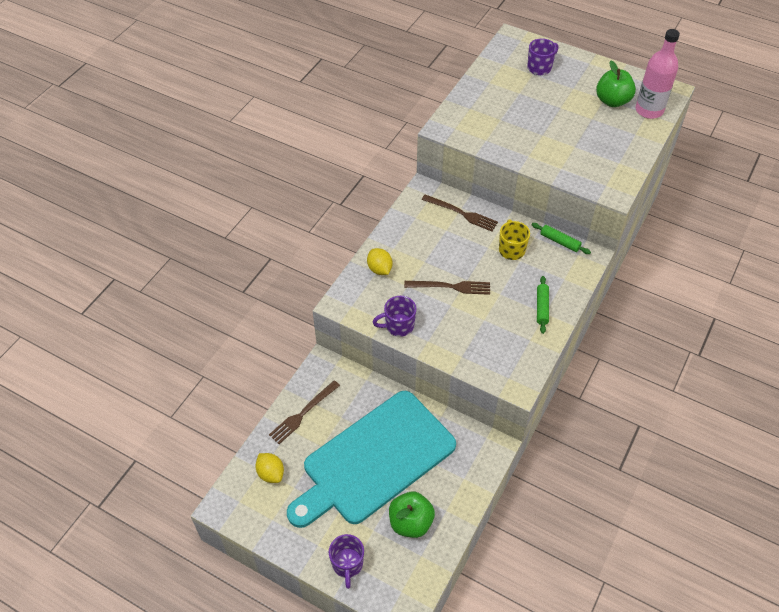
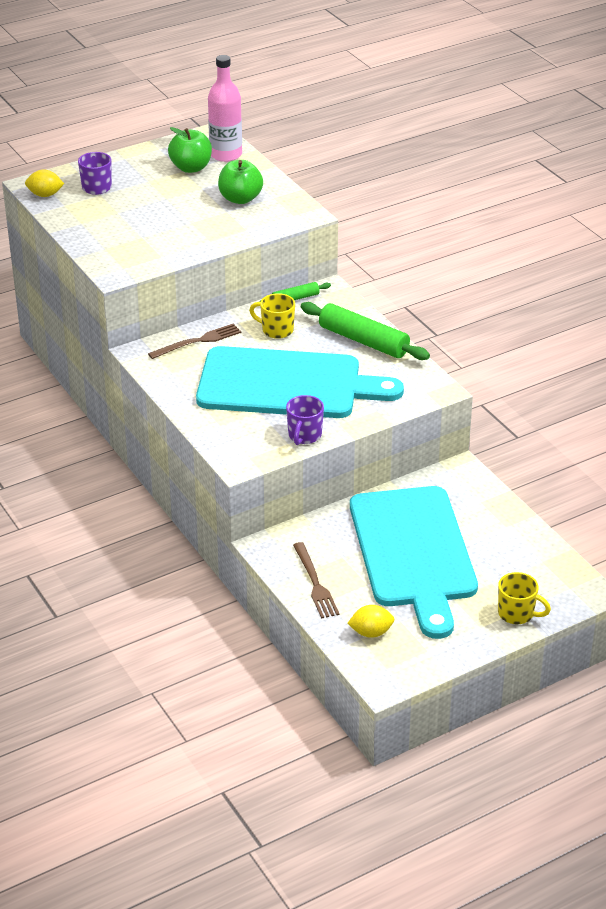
camera: 60 degrees left, 15 degrees down
(347, 564) = (517, 614): purple mug -> yellow mug
(379, 269) = (218, 421): yellow lemon -> yellow lemon (45, 195)
(410, 522) = (502, 554): green apple -> green apple (240, 199)
(450, 287) = (286, 385): brown fork -> turquoise cutting board
(542, 307) = (363, 341): green rolling pin -> green rolling pin, size x1.93

